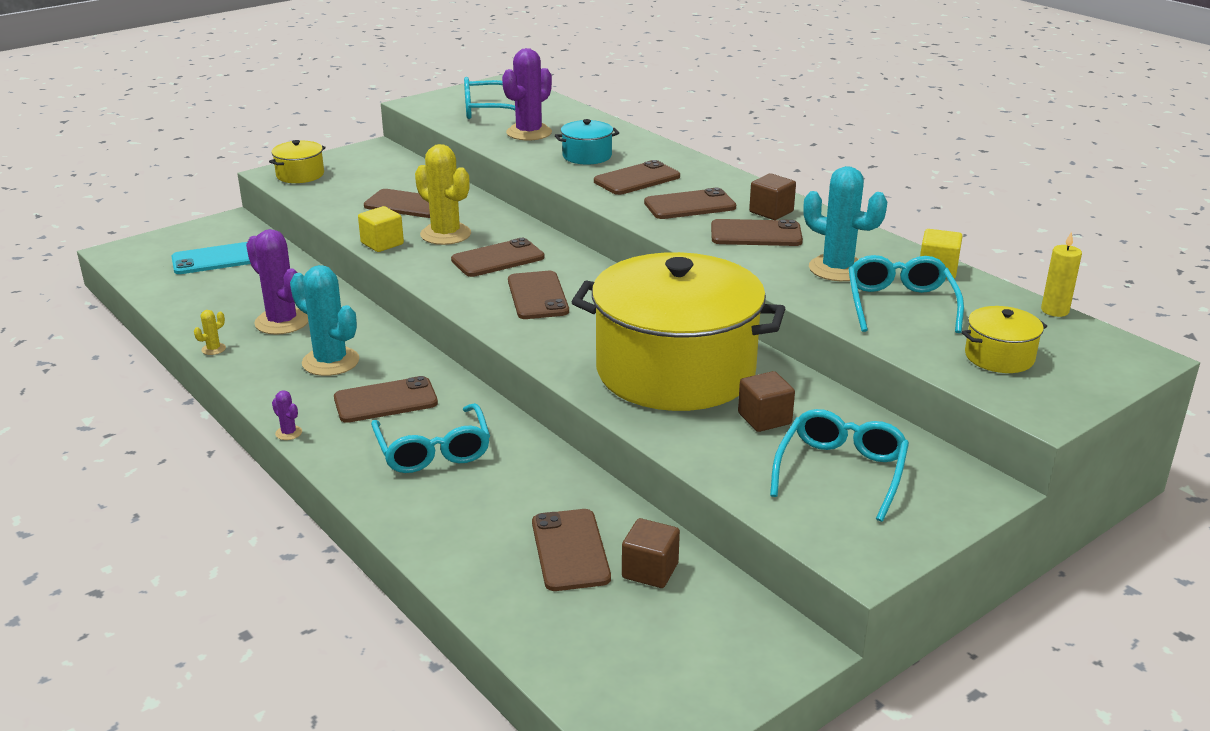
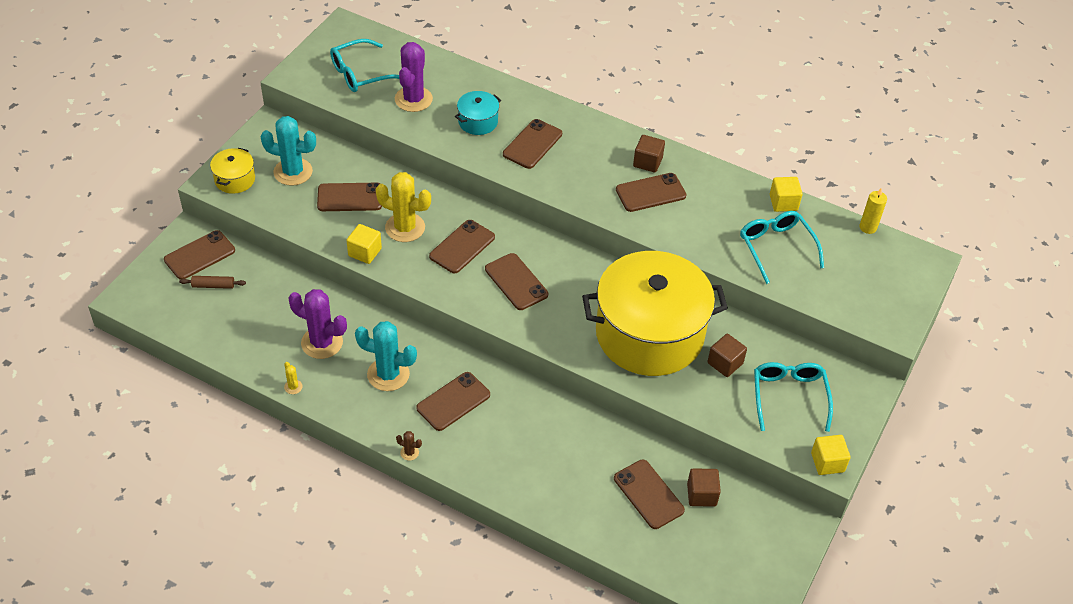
camera: 25 degrees left, 20 degrees up
(213, 349) = (293, 387): yellow cactus -> yellow cactus turned 45 degrees counterclockwise
(214, 259) = (213, 285): turquoise phone -> brown rolling pin
(288, 433) = (409, 452): purple cactus -> brown cactus
(433, 450) = (515, 438): turquoise glasses -> none
(689, 205) = (588, 169): brown phone -> brown phone (199, 255)
(837, 269) = (721, 219): turquoise cactus -> turquoise cactus (293, 172)
(859, 556) = (827, 462): none -> yellow cube
(999, 357) = (853, 285): yellow pot -> none

